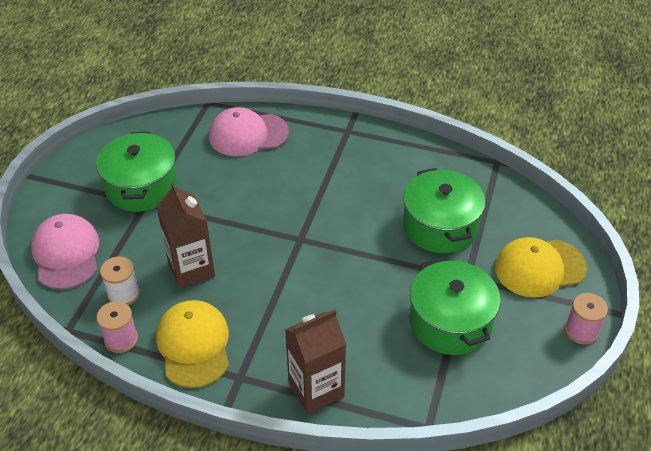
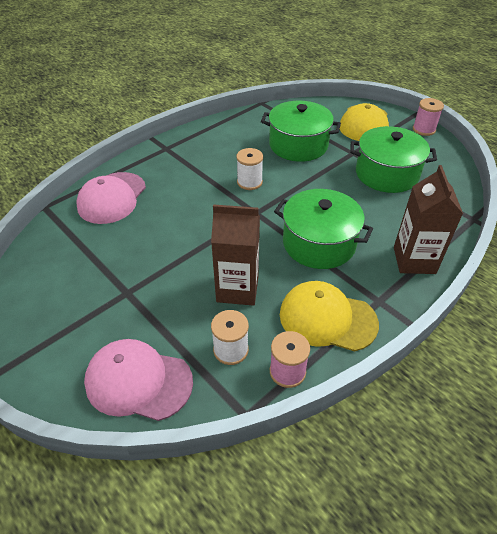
camera: 60 degrees left, 0 degrees up
(141, 187) = (102, 288): green pot -> green pot (319, 243)
(343, 214) = (249, 182): none -> white spool

